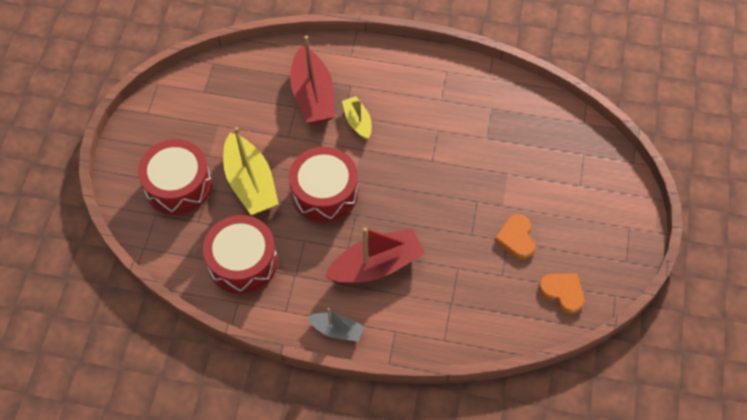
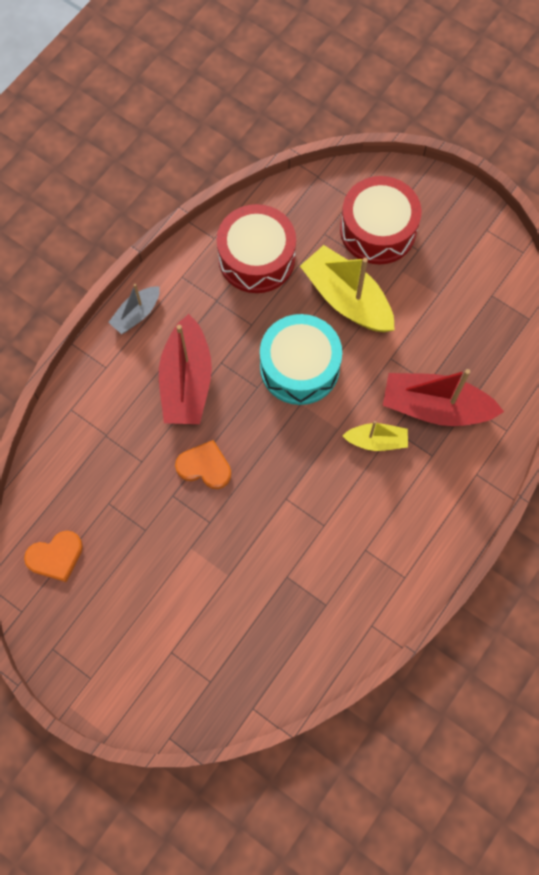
camera: 115 degrees right, 10 degrees up
(250, 183) = (347, 299): yellow boat -> yellow boat turned 45 degrees clockwise
(324, 192) = (299, 367): red drum -> turquoise drum
(516, 238) = (143, 542): orange heart -> orange heart (204, 466)

